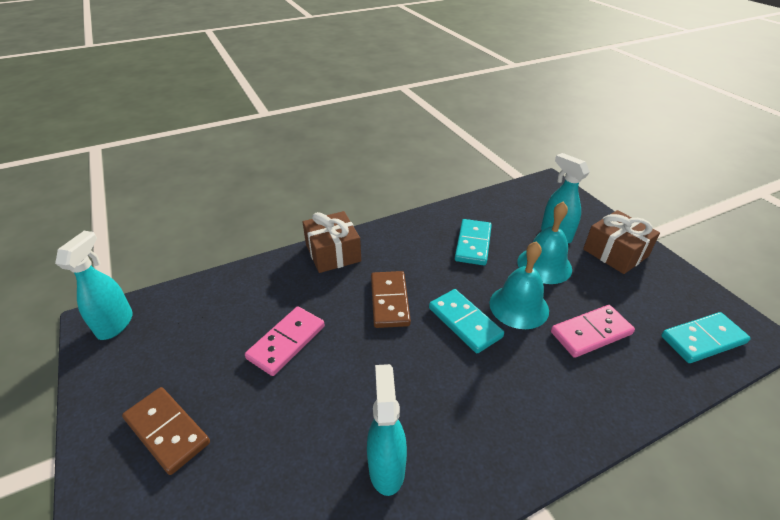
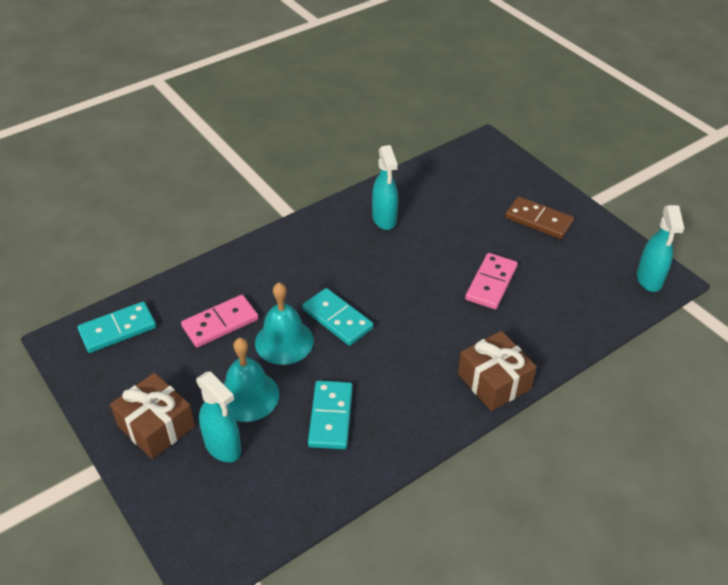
camera: 170 degrees right, 5 degrees up
(390, 301) = (412, 331): brown domino -> none

